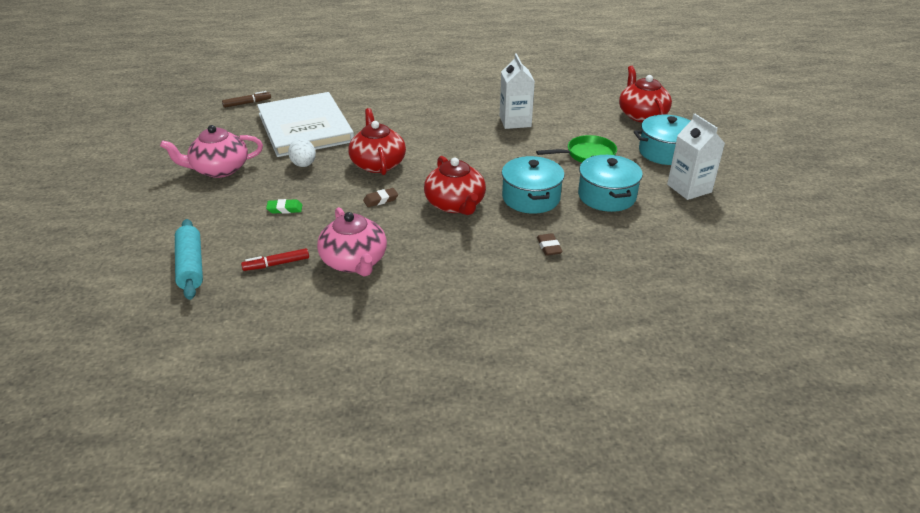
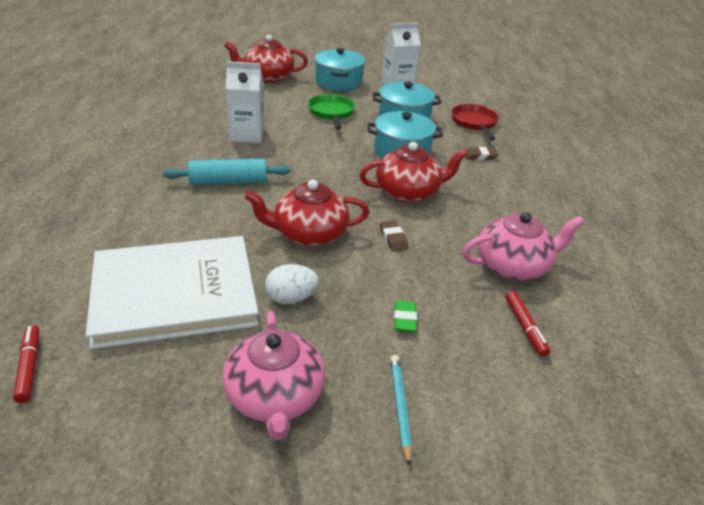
camera: 85 degrees left, 0 degrees up
(191, 266) = (540, 414): turquoise rolling pin -> turquoise rolling pin (228, 181)
(206, 210) = (400, 407): none -> turquoise pencil
(247, 103) = (29, 367): brown marker -> red marker
(630, 244) = (474, 123): none -> red pan

